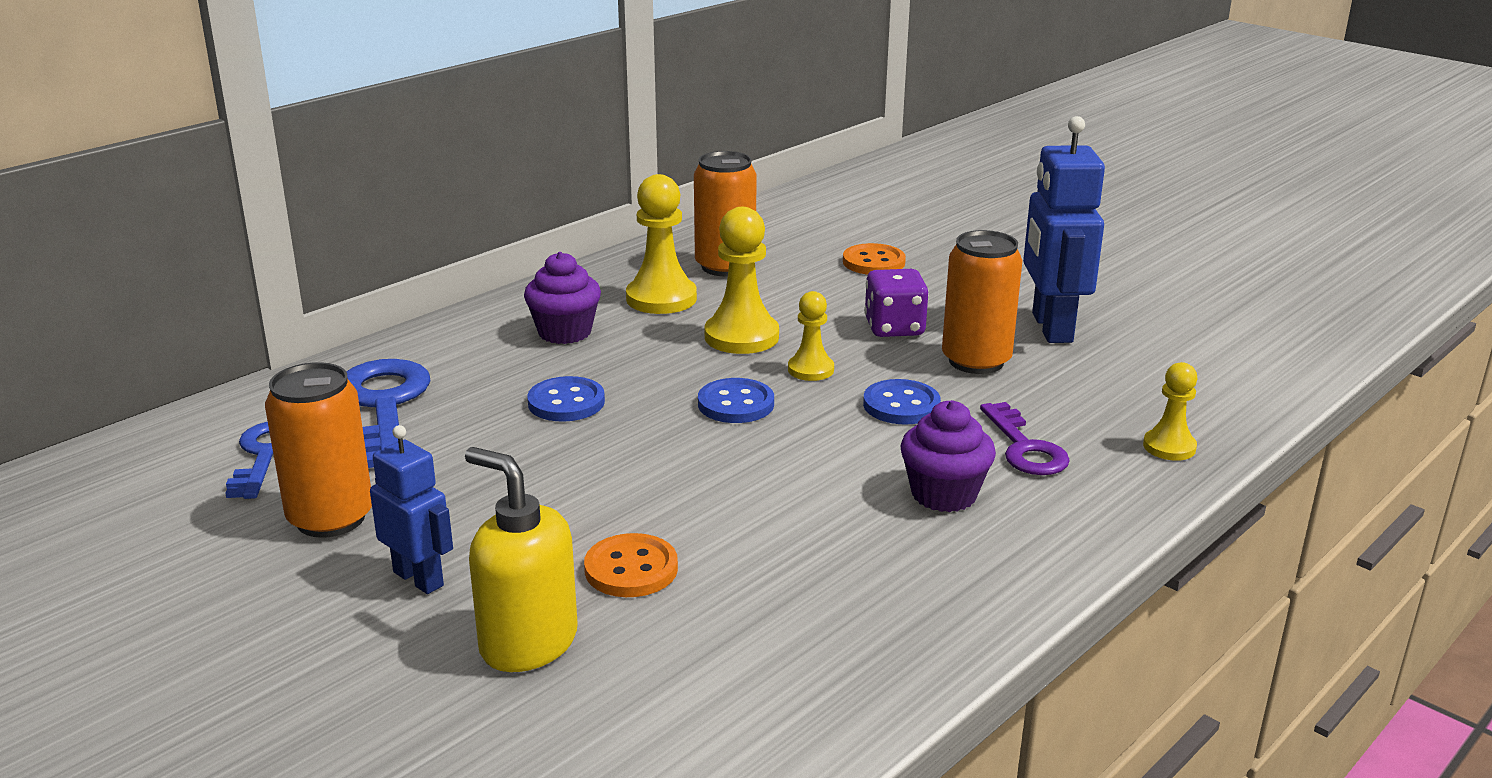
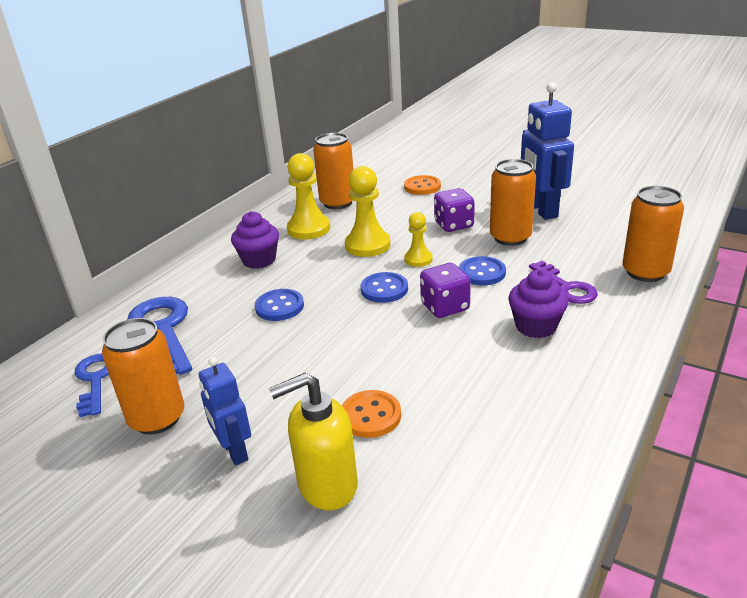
camera: 10 degrees left, 5 degrees up
(419, 578) = (234, 451): blue robot -> blue robot turned 150 degrees counterclockwise
(528, 643) = (327, 485): yellow soap dispenser -> yellow soap dispenser turned 45 degrees counterclockwise
(817, 444) = (445, 307): none -> purple dice
(1169, 447) = (645, 272): yellow pawn -> orange can

